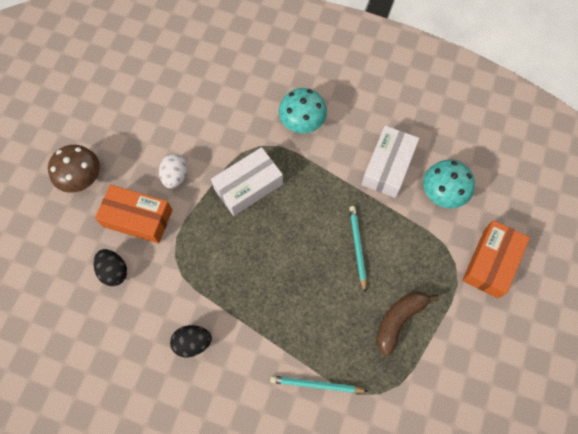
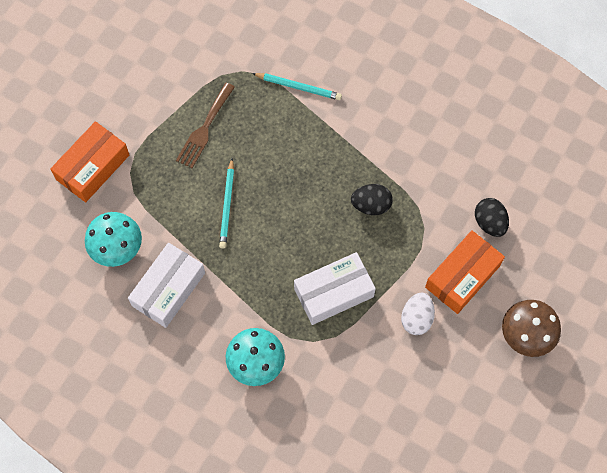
camera: 170 degrees left, 0 degrees up
(137, 218) = (462, 276): orange box -> orange box turned 75 degrees counterclockwise
(193, 343) = (412, 141): black egg -> black egg (371, 205)
(399, 320) = (204, 129): brown banana -> brown fork

